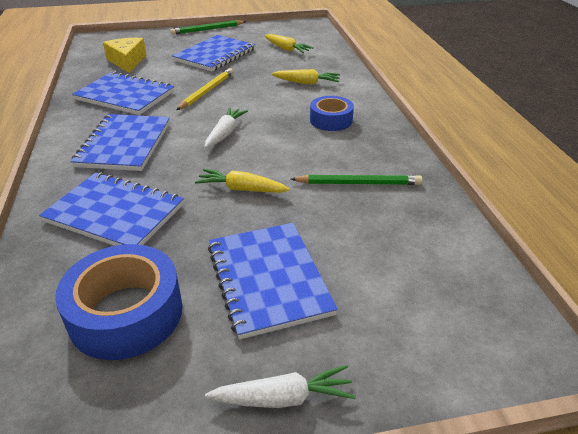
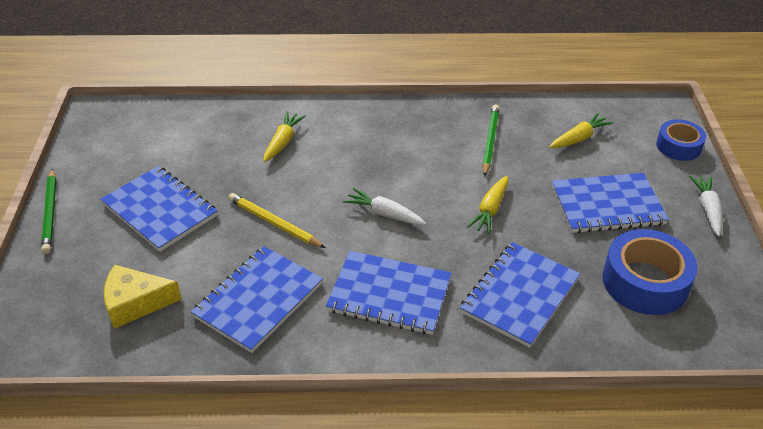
camera: 80 degrees left, 5 degrees up
(286, 49) = (173, 144): yellow carrot -> yellow carrot (579, 138)
(331, 120) = (376, 138): blue tape -> blue tape (678, 146)

